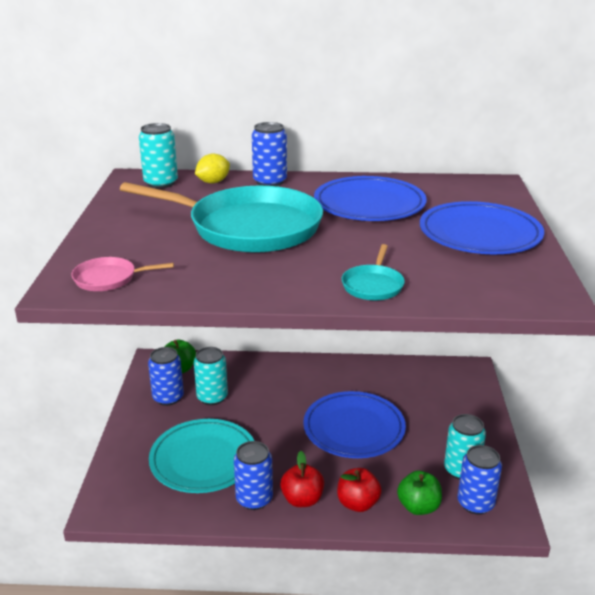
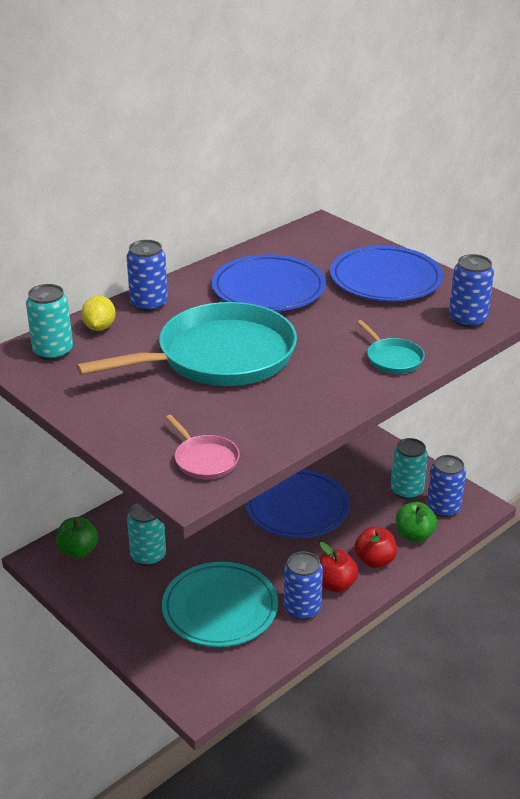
camera: 45 degrees left, 5 degrees up
(108, 279) = (205, 460): pink pan -> pink pan turned 75 degrees counterclockwise
(168, 398) = (109, 581): blue can -> blue can (467, 319)

